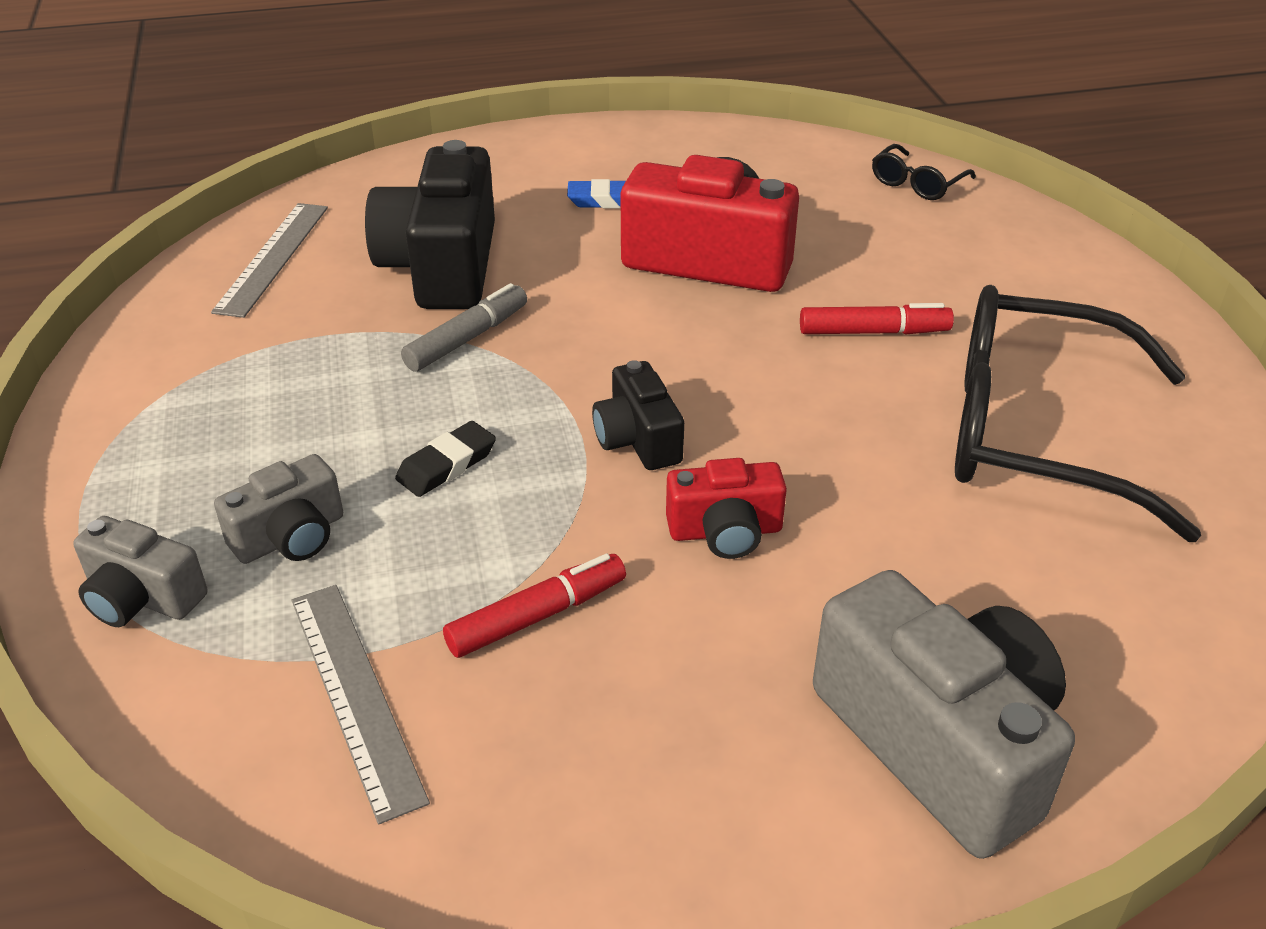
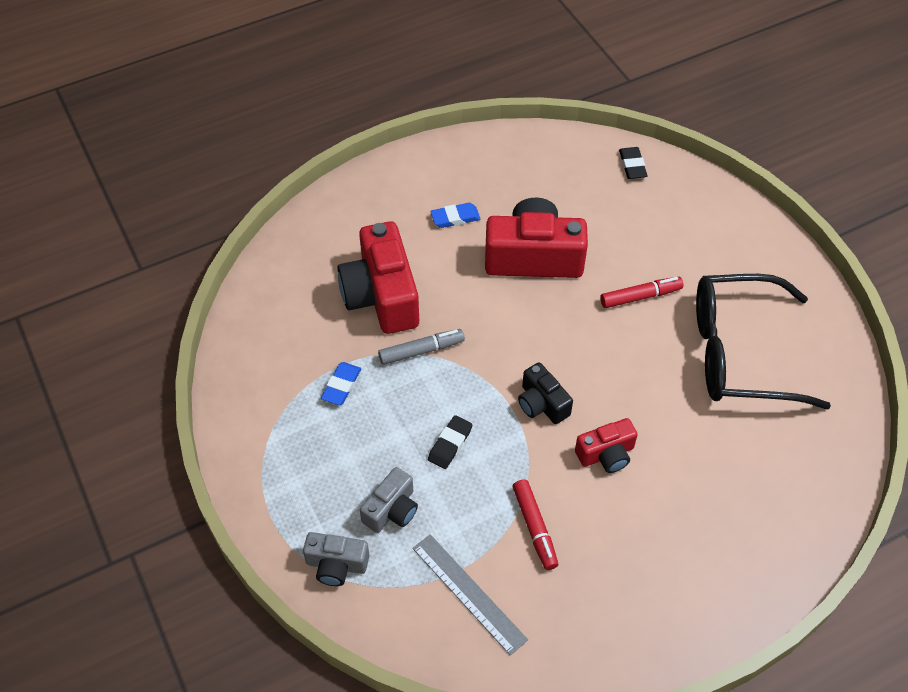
camera: 15 degrees left, 15 degrees up
(273, 258) = (278, 310): grey ruler -> none
(312, 359) = (341, 385): none -> blue eraser
(442, 266) = (381, 296): black camera -> red camera
(467, 338) = (421, 351): grey marker -> grey marker turned 45 degrees clockwise
(537, 616) = (534, 528): red marker -> red marker turned 120 degrees clockwise
(916, 184) = (632, 165): black glasses -> black eraser
(939, 742) = (737, 551): grey camera -> none

